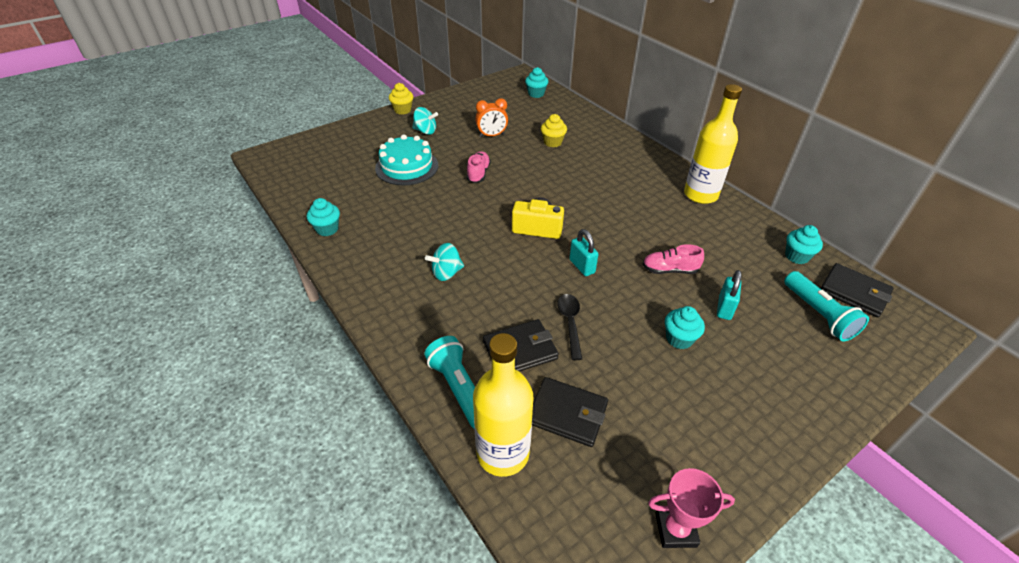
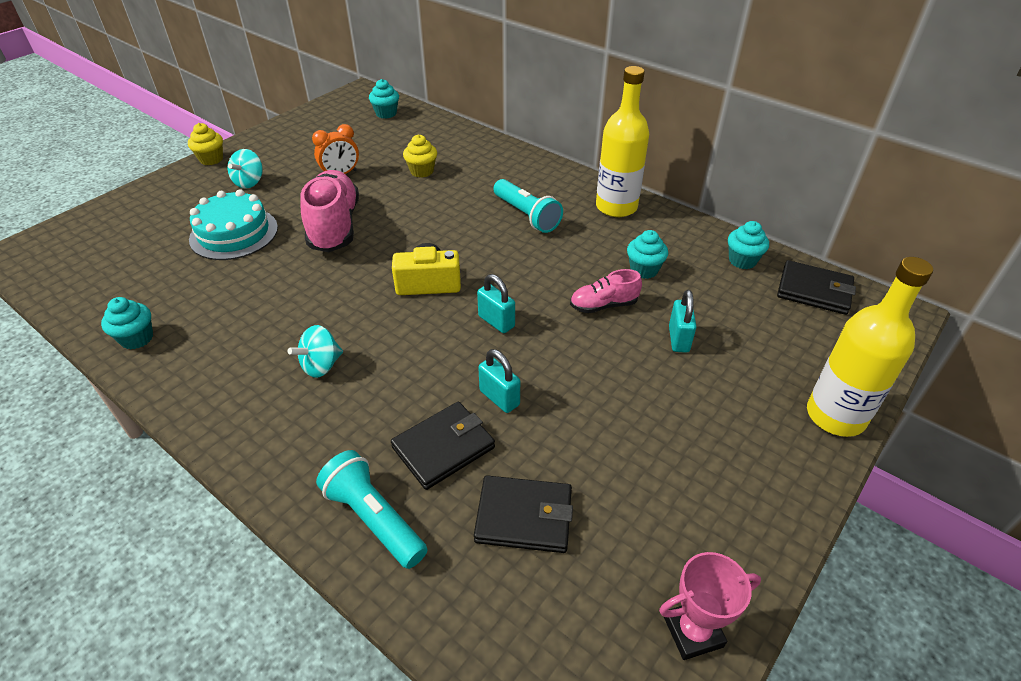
camera: 15 degrees left, 0 degrees up
(425, 131) = (249, 182): turquoise spinning top -> turquoise spinning top turned 105 degrees clockwise
(478, 173) = (334, 226): pink shoe -> pink shoe, size x1.91
(503, 453) = (453, 591): yellow bottle -> yellow bottle (835, 416)
(570, 323) = (499, 398): black spoon -> turquoise padlock
(679, 339) = (636, 388): turquoise cupcake -> turquoise cupcake (644, 270)
(818, 314) = (784, 324): turquoise flashlight -> turquoise flashlight (527, 215)

